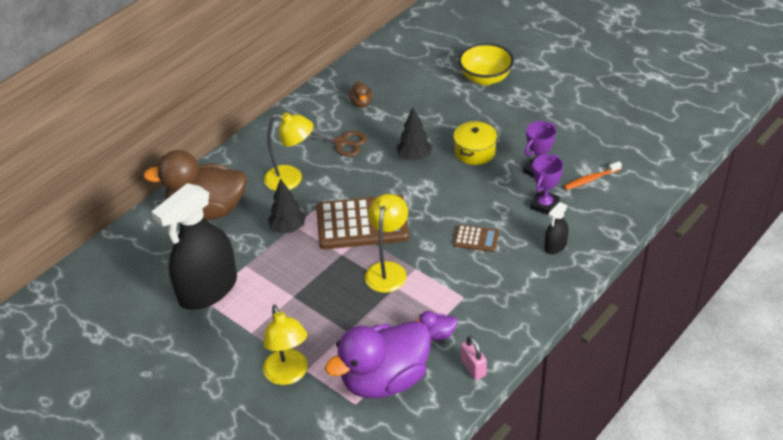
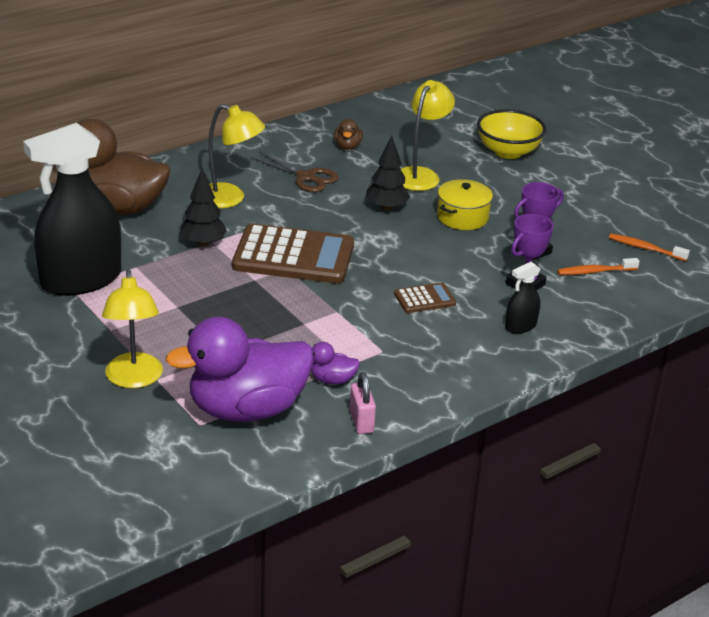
camera: 10 degrees right, 10 degrees down
(388, 270) = (302, 306): yellow lamp -> yellow lamp (421, 175)
(476, 239) = (424, 299): brown calculator -> brown calculator turned 45 degrees counterclockwise
(619, 147) = (645, 248): none -> orange toothbrush

